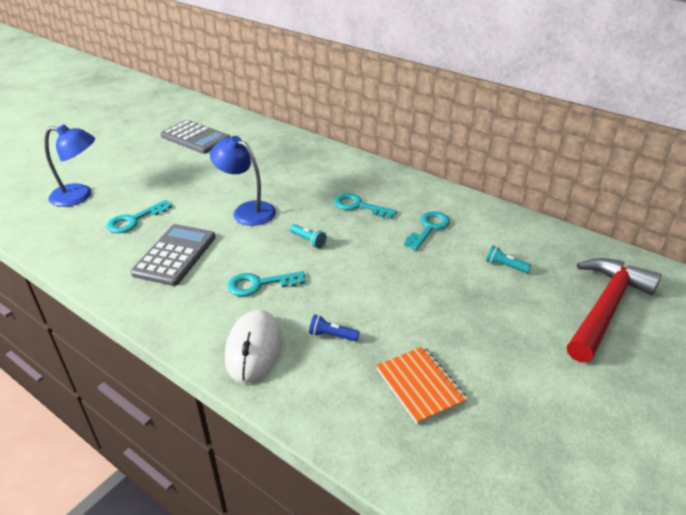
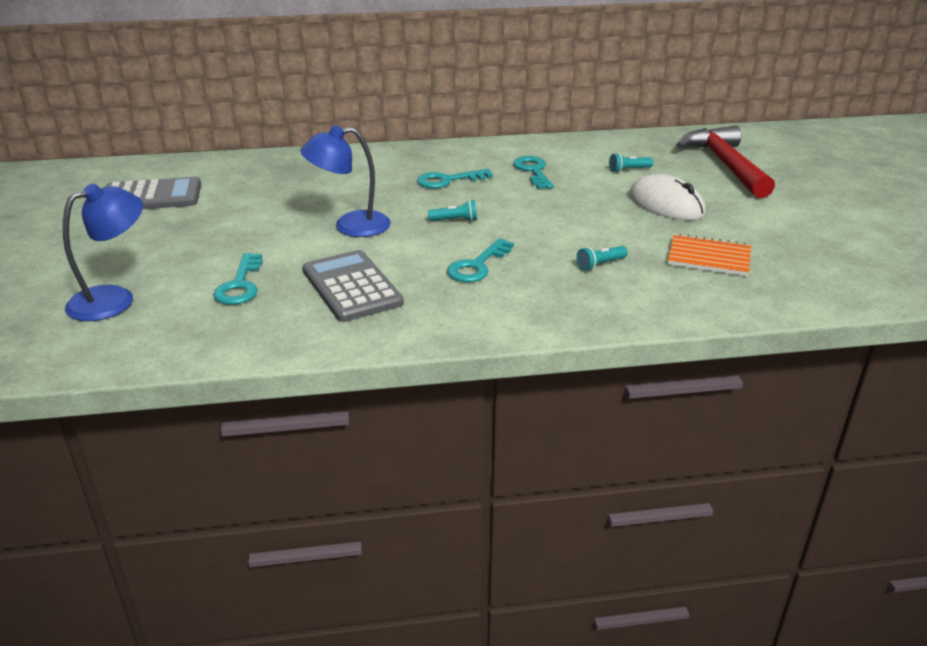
camera: 45 degrees left, 5 degrees down
(253, 349) = (562, 303): white mouse -> white mouse (666, 204)
(332, 335) = (600, 264): blue flashlight -> turquoise flashlight

